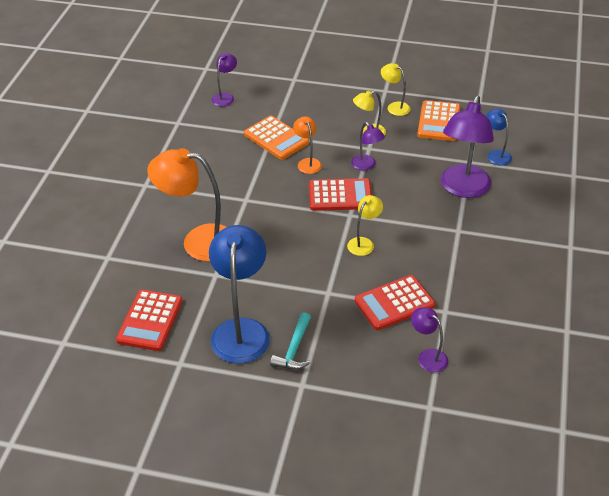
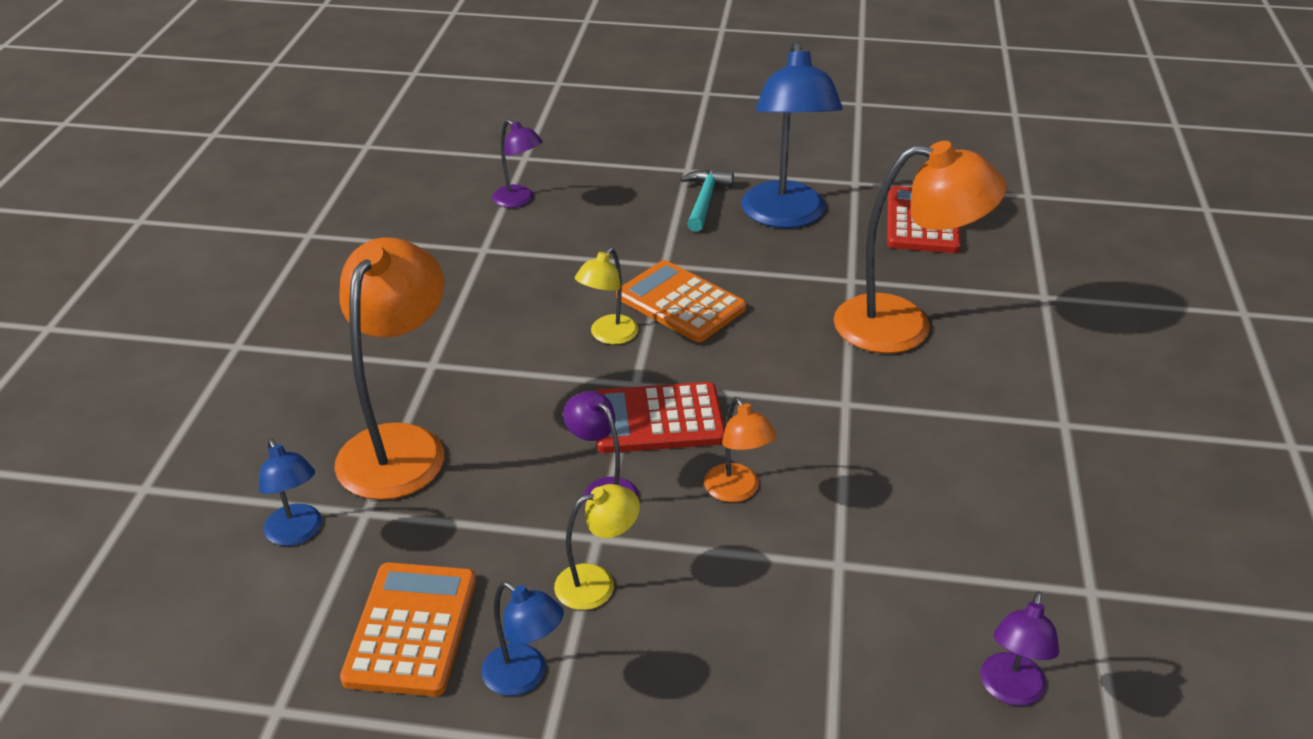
camera: 175 degrees right, 5 degrees down
(276, 138) = (825, 554): orange calculator -> orange calculator (680, 302)
(394, 107) = (524, 677): yellow lamp -> blue lamp
(394, 303) = (560, 255): red calculator -> none
(463, 189) = (400, 445): purple lamp -> orange lamp

